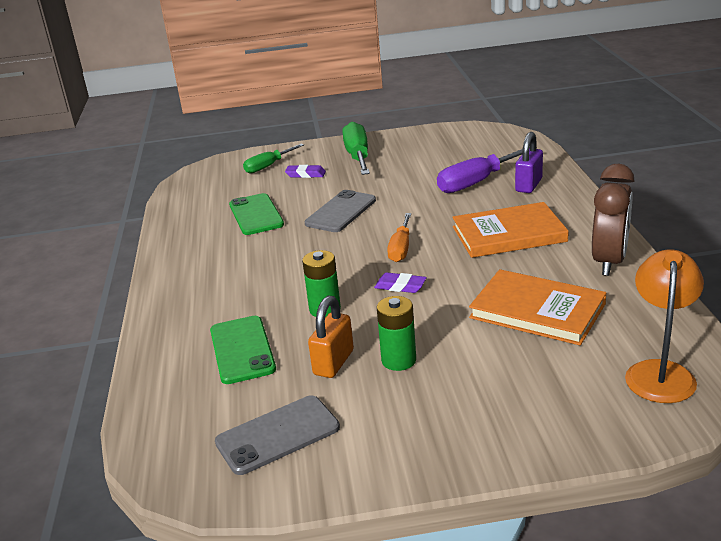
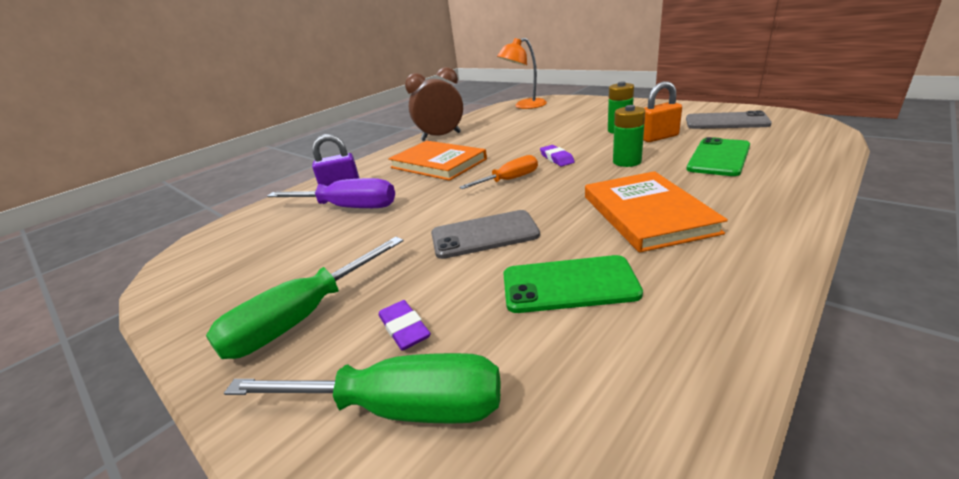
camera: 130 degrees left, 0 degrees up
(256, 215) = (569, 285): green phone -> green phone turned 60 degrees clockwise
(268, 166) = (400, 408): green screwdriver -> green screwdriver, size x1.56
(537, 311) = (517, 129): orange book -> orange book (647, 214)

